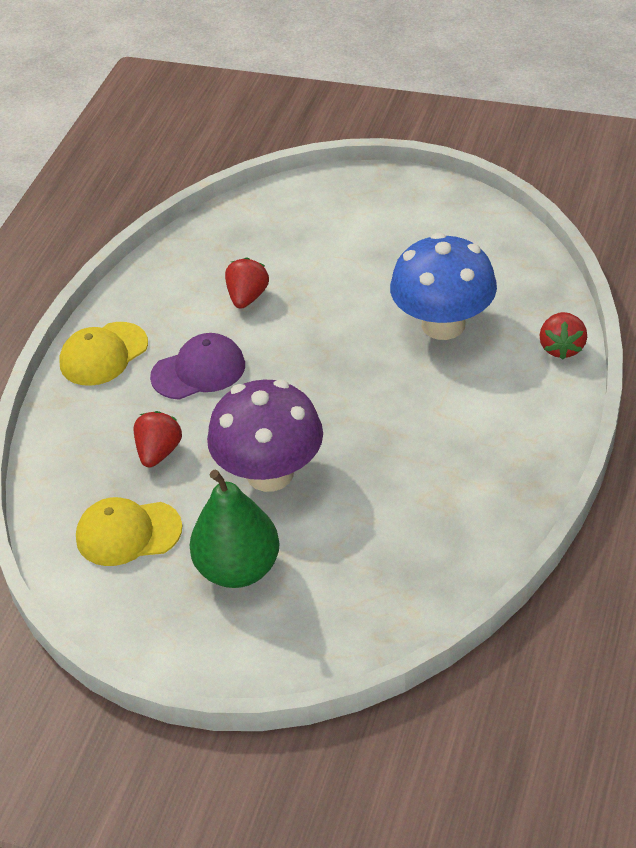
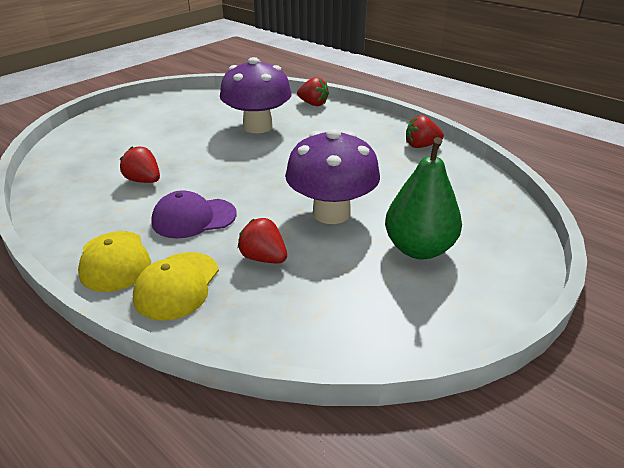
camera: 70 degrees left, 10 degrees down
(128, 533) = (344, 297): yellow cap -> yellow cap (177, 285)
(198, 371) = (194, 218): purple cap -> purple cap turned 105 degrees counterclockwise
(443, 324) = (257, 127): blue mushroom -> purple mushroom
(502, 507) = (421, 146): none -> red strawberry

